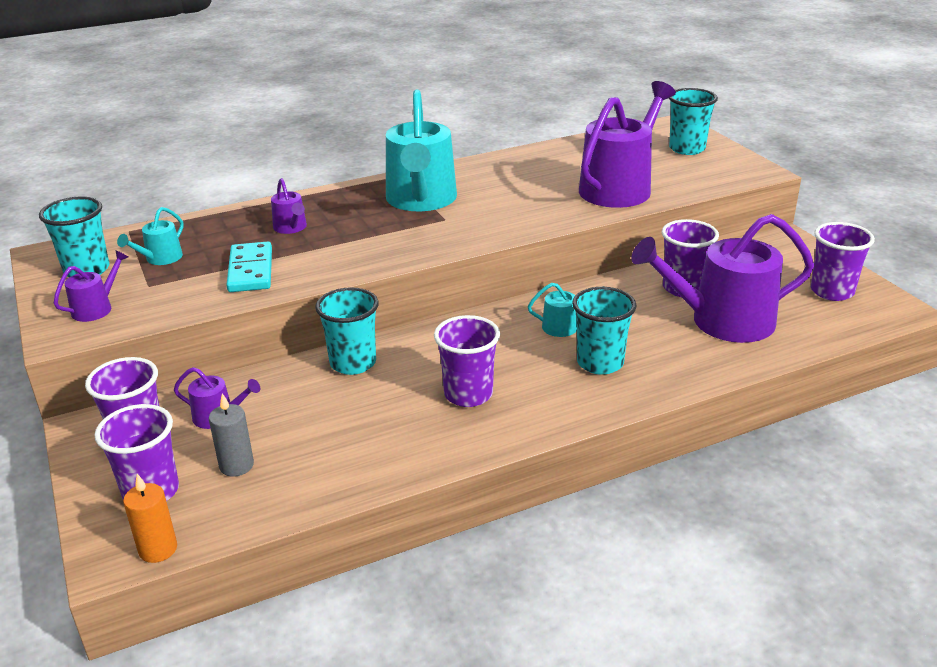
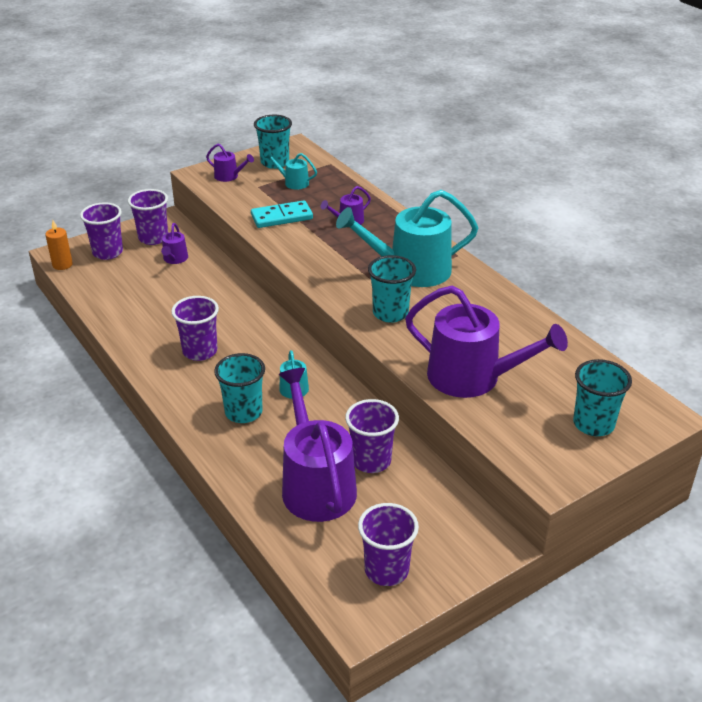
camera: 80 degrees right, 5 degrees up
(236, 465) = (128, 274): grey candle -> none
(353, 363) = (235, 298): turquoise cup -> turquoise cup (390, 313)

